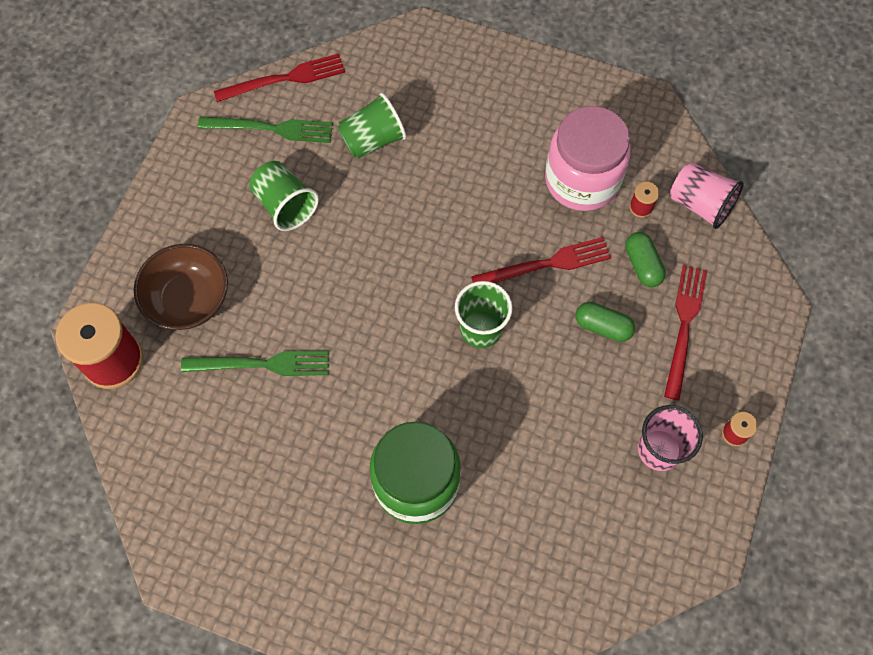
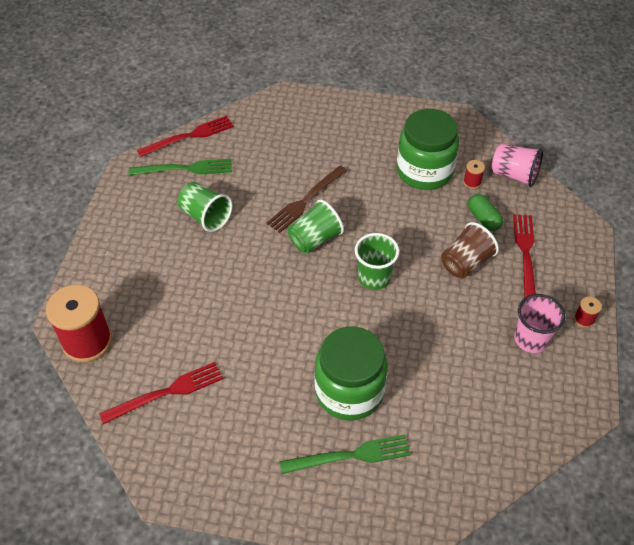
camera: 10 degrees left, 15 degrees down
(188, 299) = (141, 290): brown bowl -> none
(262, 364) = (209, 326): green fork -> green fork (350, 455)
(373, 140) = (263, 166): green cup -> green cup (314, 239)
(417, 201) = (305, 200): none -> brown fork
(546, 264) = (412, 228): red fork -> red fork (167, 392)
(582, 180) = (424, 171): pink jar -> green jar
(603, 327) = (465, 263): green capsule -> brown cup

